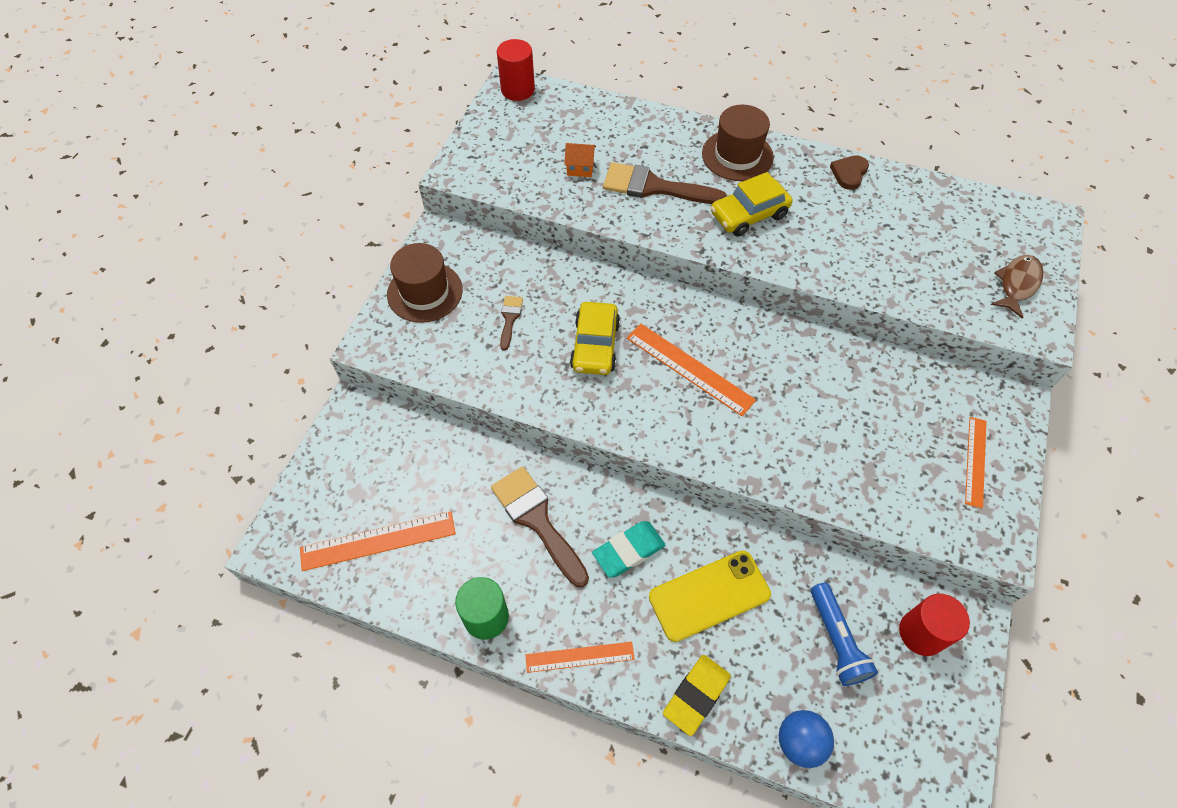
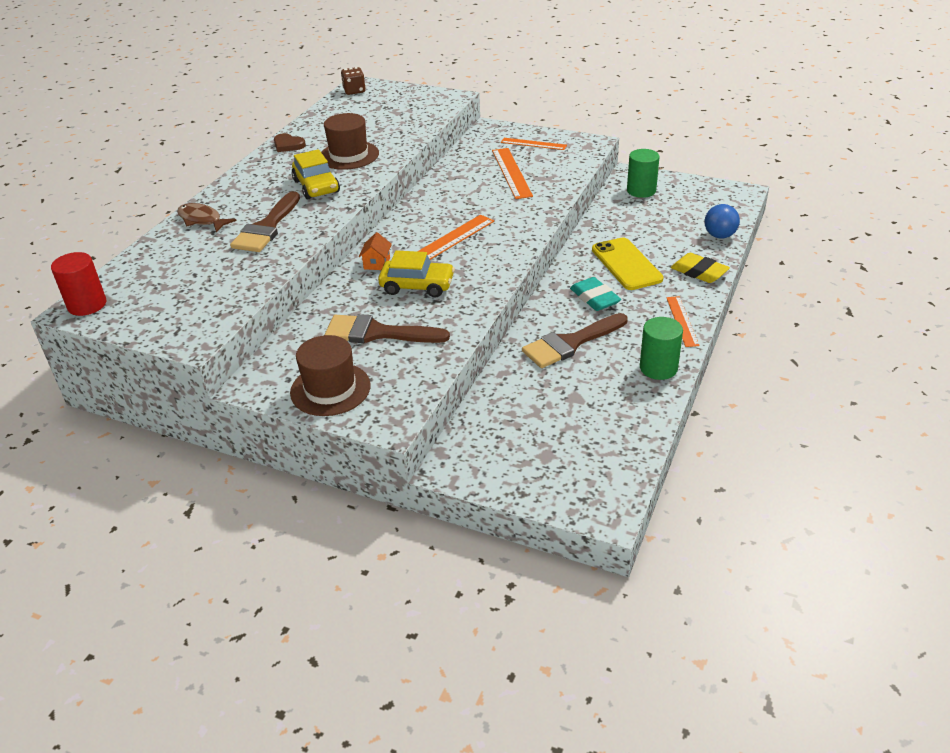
camera: 85 degrees left, 20 degrees down
(378, 540) = (595, 436): orange ruler -> orange ruler (511, 173)
(510, 319) = (377, 333): brown brush -> brown brush, size x1.98
(580, 168) = (225, 265): orange house -> orange house (377, 263)
(737, 155) = (246, 188): brown hat -> brown hat (349, 155)
(836, 640) = (651, 219): blue flashlight -> none
(921, 633) = (641, 190): red cylinder -> green cylinder
(1017, 284) = (412, 100): brown fish -> brown fish (202, 220)
(1027, 216) = (354, 91): none -> brown dice

